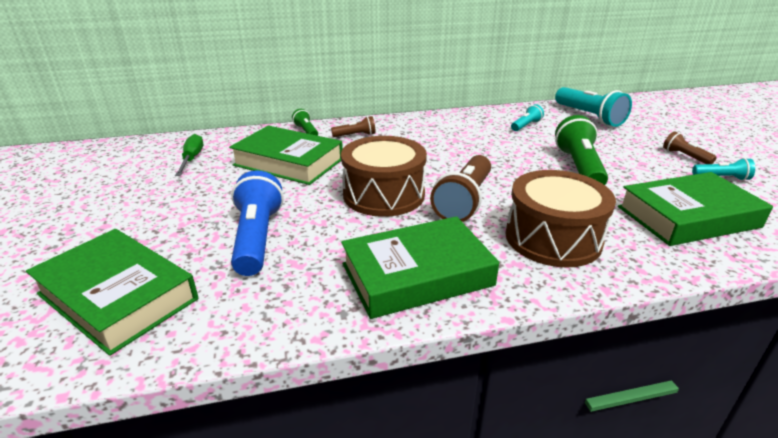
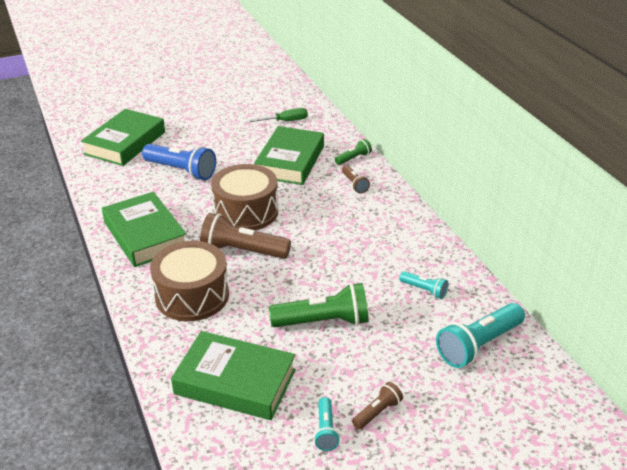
camera: 80 degrees right, 5 degrees up
(257, 238) = (181, 171): blue flashlight -> blue flashlight turned 45 degrees clockwise
(688, 217) = (235, 382): green book -> green book turned 45 degrees counterclockwise

